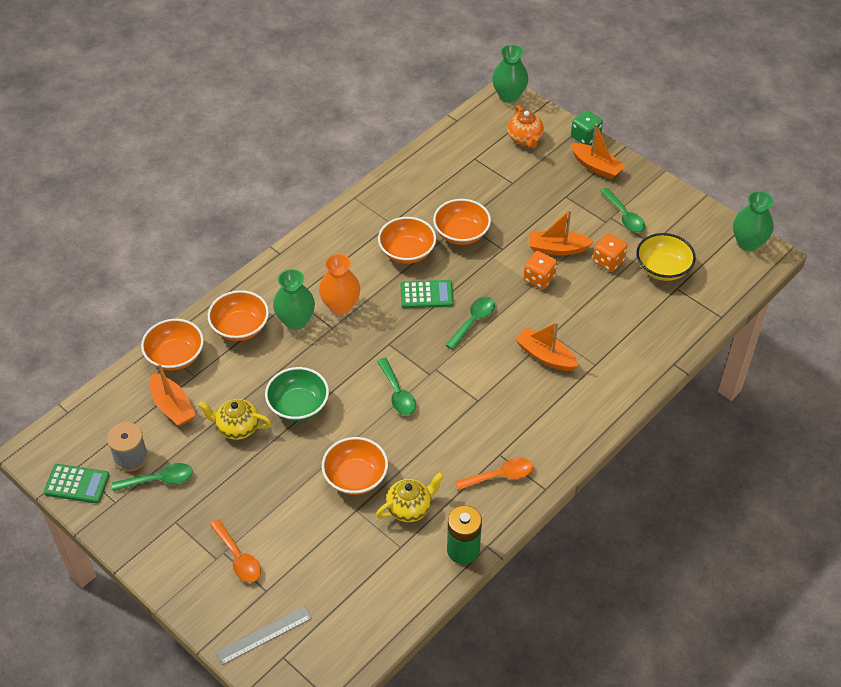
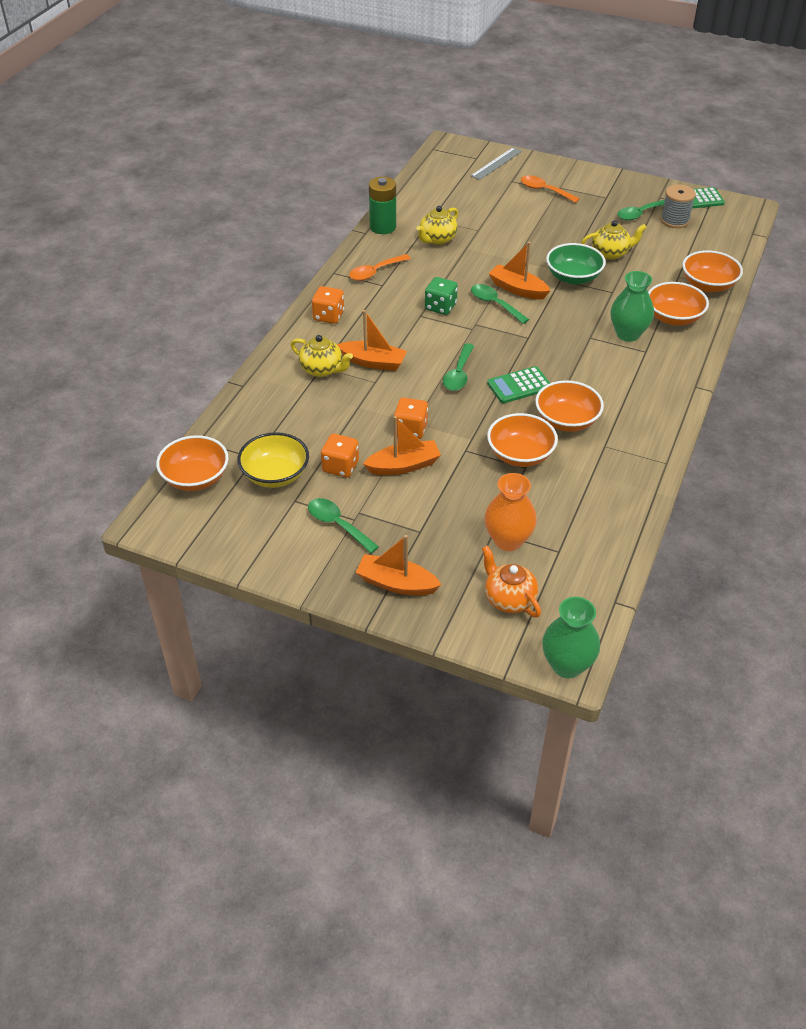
camera: 160 degrees right, 5 degrees down
(172, 406) = (675, 254): orange boat -> orange boat (517, 289)
(340, 306) = (596, 356): orange vase -> orange vase (508, 540)
(355, 477) = (492, 247): orange bowl -> orange bowl (195, 478)
(570, 426) = (328, 316): none -> orange dice
(585, 137) = (428, 626): green dice -> green dice (440, 307)
(595, 361) = (322, 370): none -> yellow teapot
(748, 243) = (176, 531): green vase -> none

